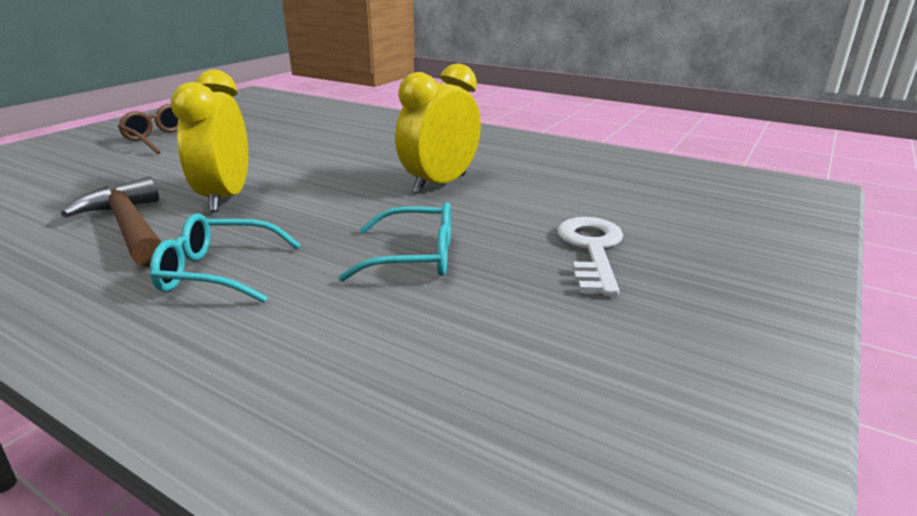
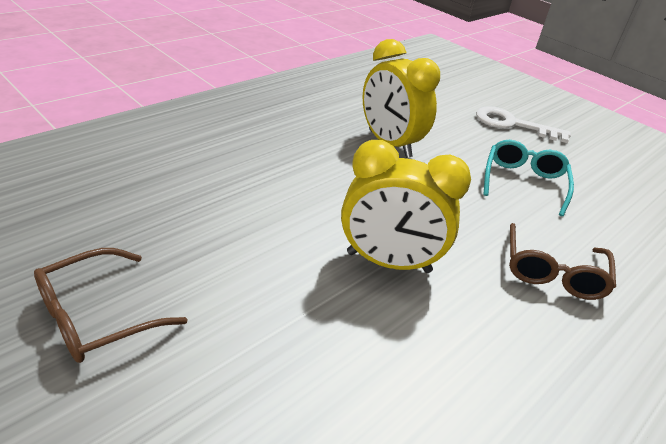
camera: 80 degrees left, 10 degrees up
(130, 227) = (458, 333): brown hammer -> none
(218, 272) = (552, 272): turquoise glasses -> brown glasses

